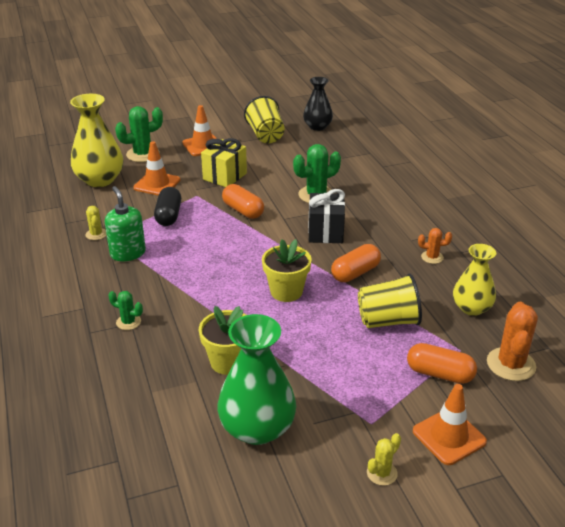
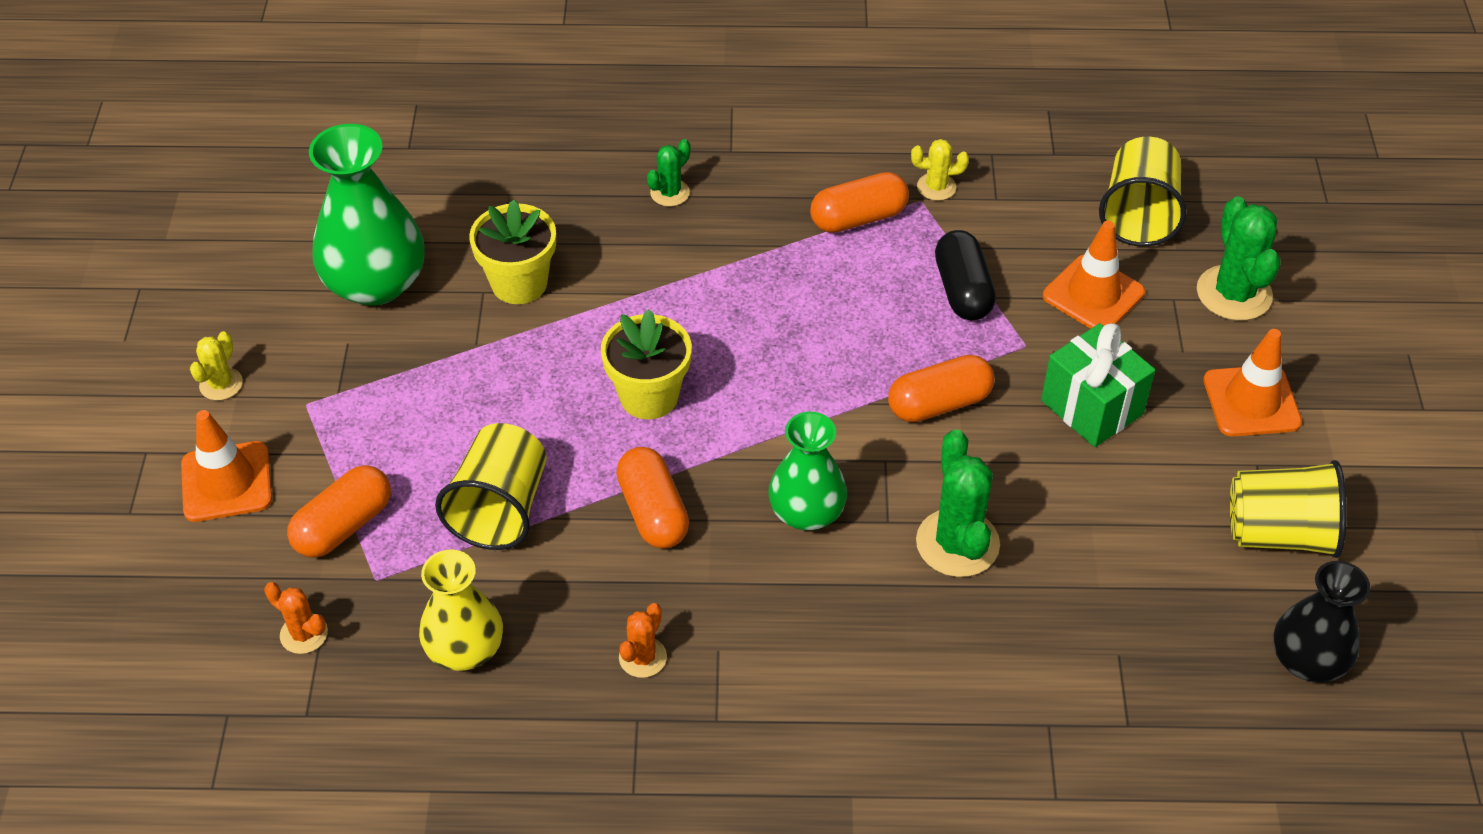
camera: 110 degrees right, 15 degrees up
(100, 180) = (1138, 215): yellow vase -> yellow cup
(128, 253) = (858, 218): green soap dispenser -> orange capsule
(168, 215) = (963, 290): black capsule -> black capsule turned 60 degrees clockwise
(225, 176) = (1091, 407): yellow gift -> green gift
(325, 232) = (806, 512): black gift -> green vase
(382, 473) = (221, 384): yellow cactus -> yellow cactus turned 45 degrees clockwise
(511, 364) = (304, 634): orange cactus -> orange cactus, size x0.55

